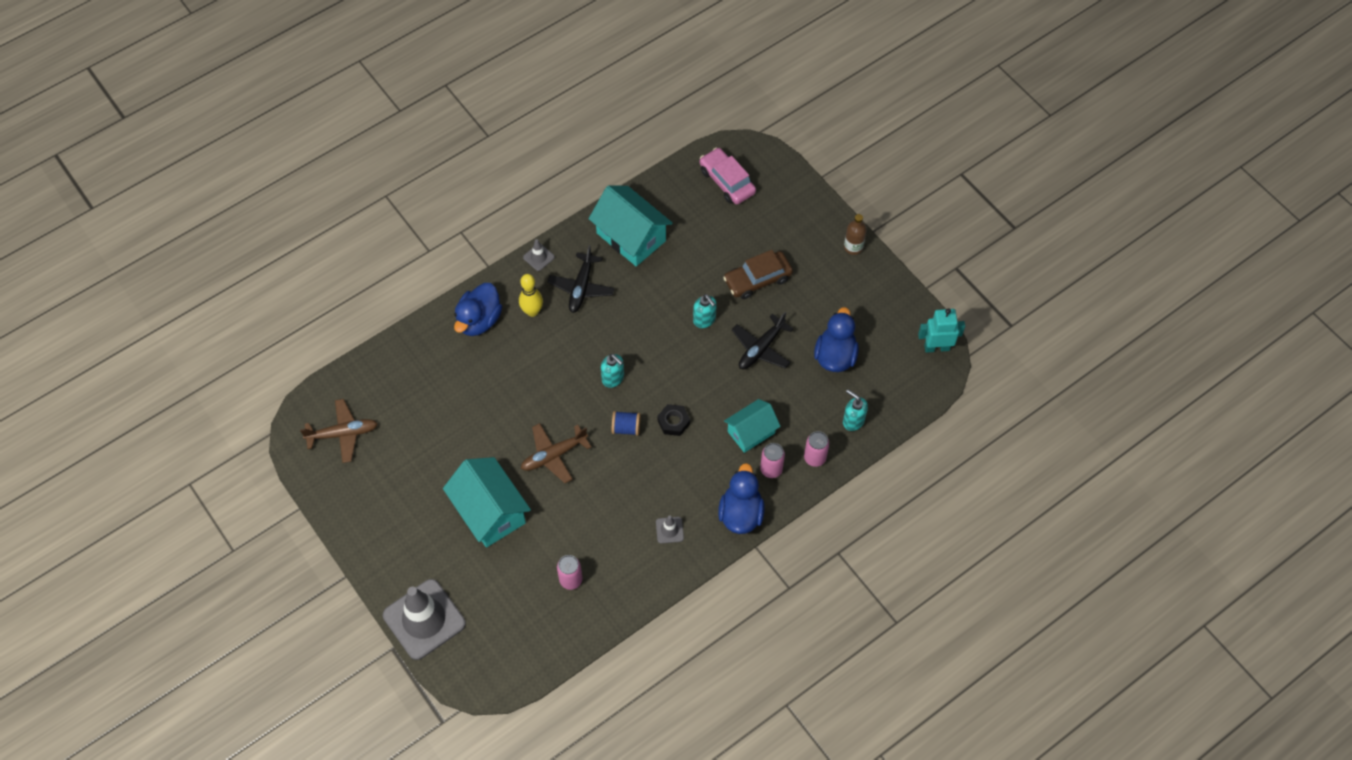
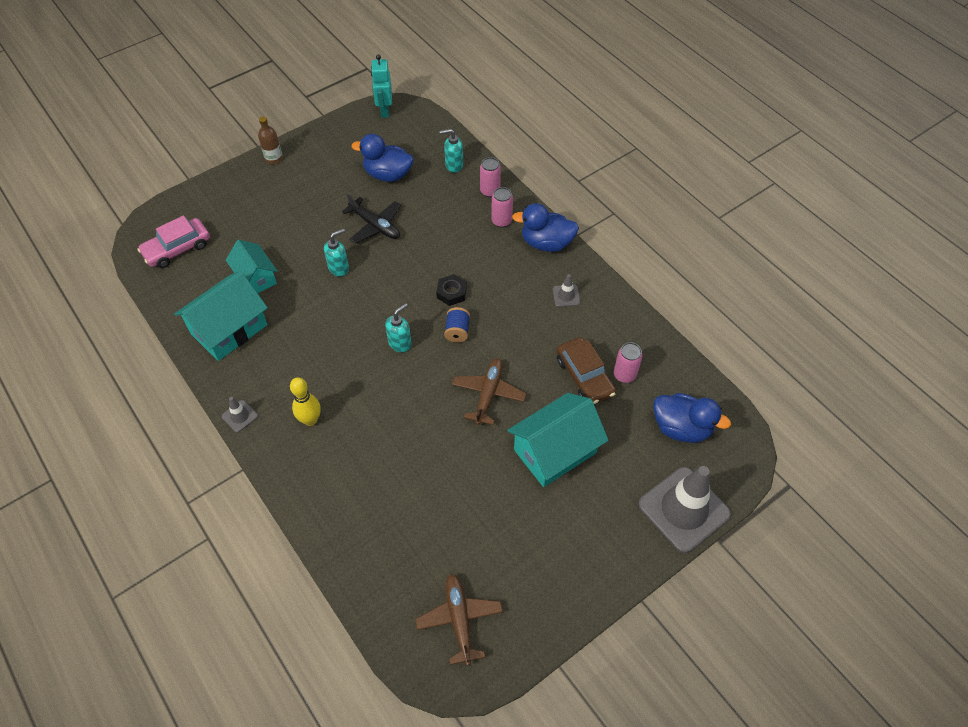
camera: 90 degrees left, 5 degrees down
(479, 320) = (316, 474): blue duck -> blue duck (681, 428)
(553, 455) = (488, 394): brown plane -> brown plane turned 135 degrees counterclockwise
(581, 287) = (286, 373): black plane -> none
(751, 432) = (464, 234): turquoise house -> turquoise house (256, 278)
(757, 279) = (298, 227): brown car -> brown car (584, 376)
(853, 421) = (453, 165): turquoise soap dispenser -> turquoise soap dispenser turned 45 degrees clockwise

